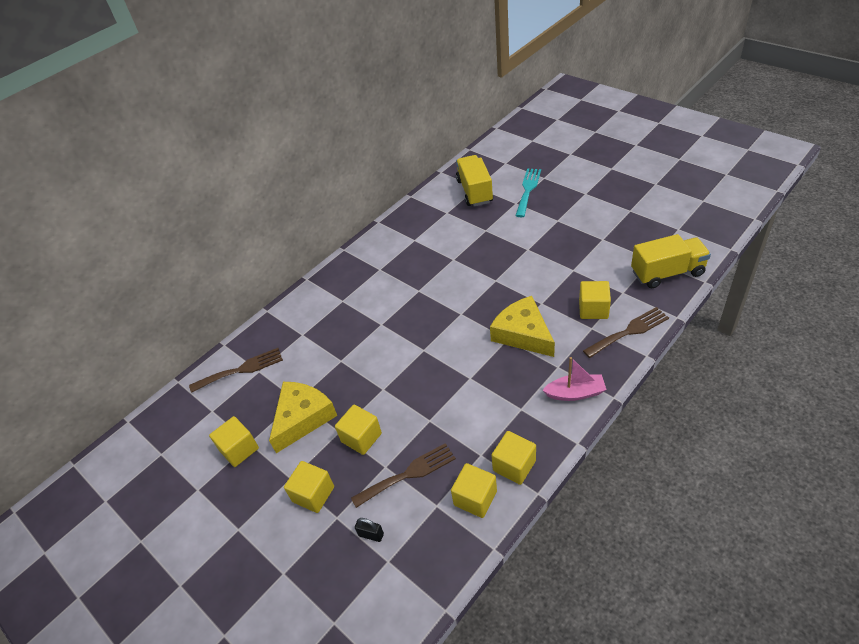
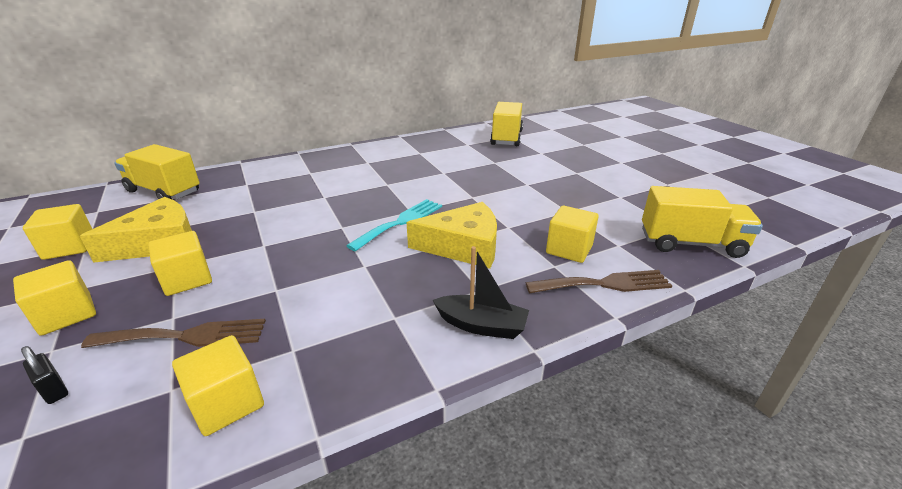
camera: 15 degrees right, 15 degrees down
(241, 370) = (164, 191): brown fork -> yellow truck
(514, 466) = (321, 382): yellow cube -> none
(523, 334) = (463, 246): yellow cheese -> yellow cheese turned 105 degrees clockwise
(528, 190) = (560, 148): turquoise fork -> turquoise fork (401, 222)
(575, 393) = (481, 325): pink boat -> black boat

